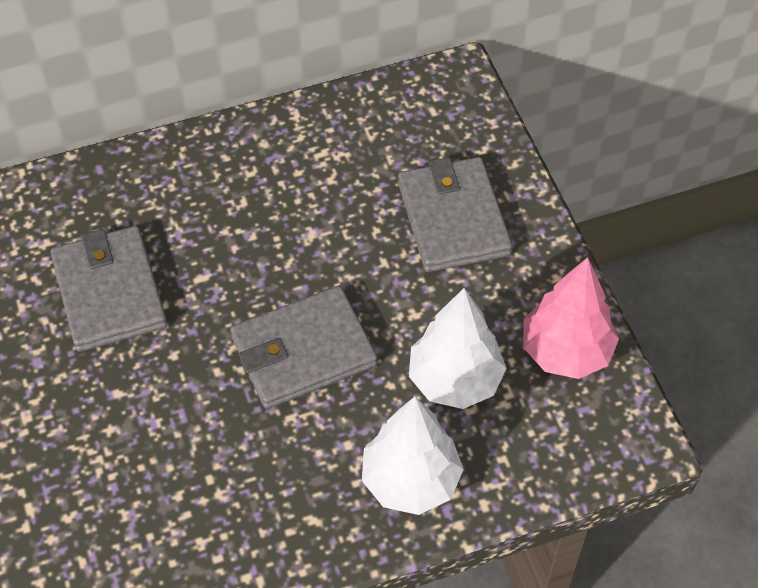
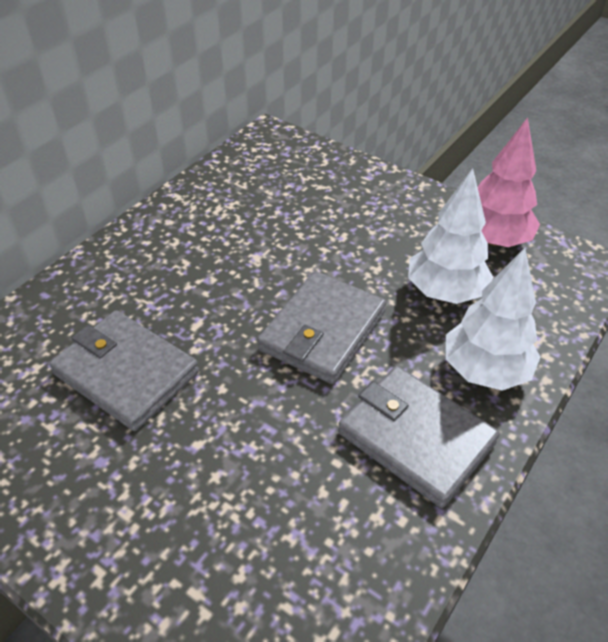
camera: 35 degrees left, 10 degrees down
(453, 218) = (345, 204): grey wallet -> grey wallet (416, 437)

